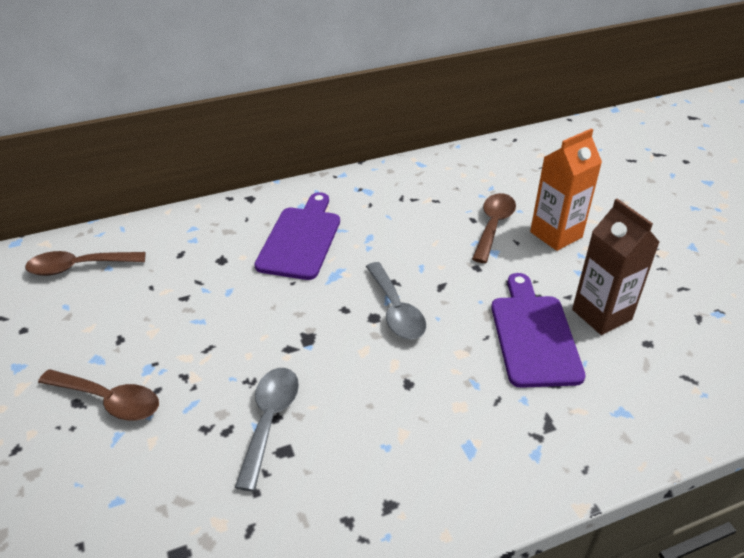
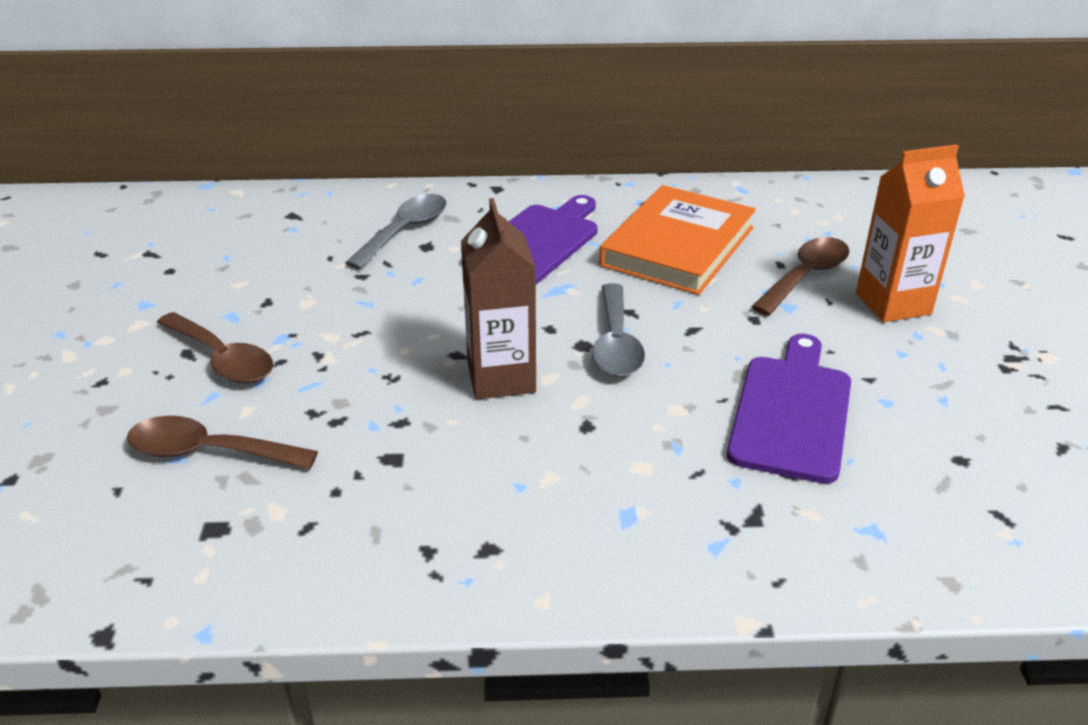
camera: 20 degrees right, 5 degrees down
(79, 267) = (261, 222): brown spoon -> brown spoon (209, 452)
(269, 421) = (391, 423): grey spoon -> grey spoon (404, 231)
(400, 220) = (677, 246): none -> orange book
(601, 315) = (908, 410): brown carton -> brown carton (501, 378)

